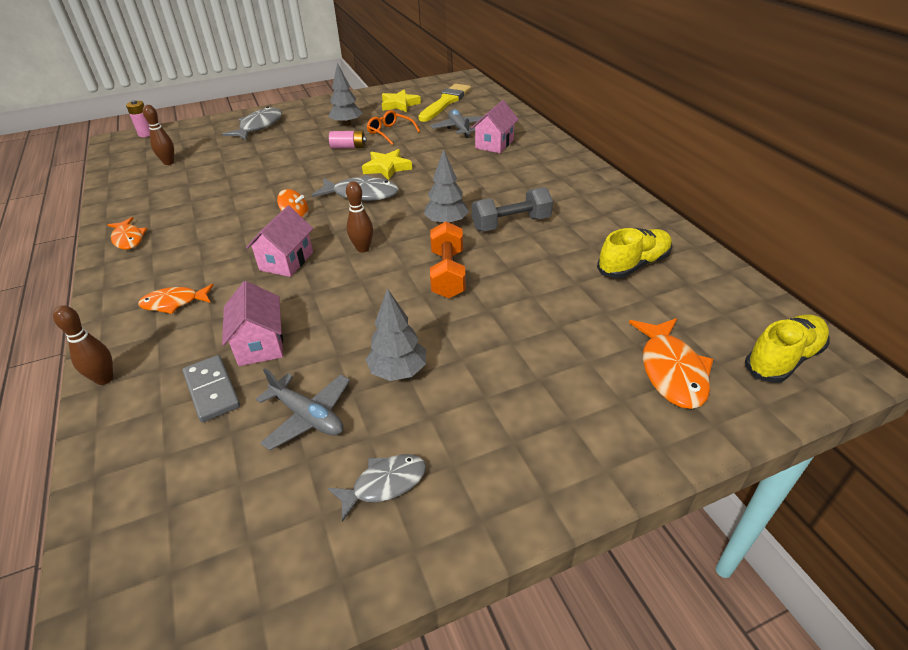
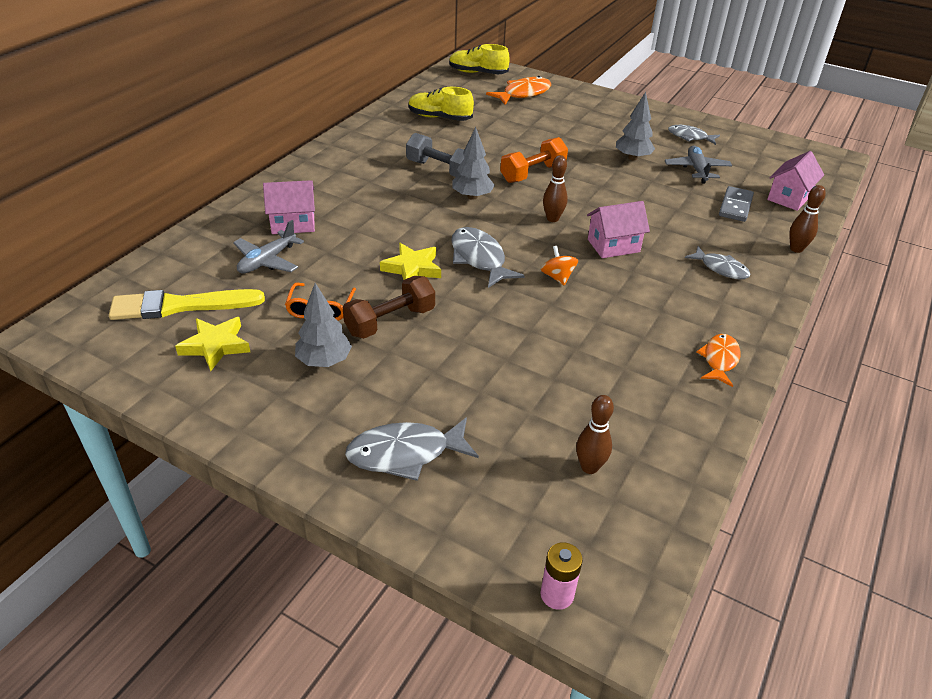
camera: 130 degrees left, 0 degrees up
(174, 303) = (721, 268): orange fish -> grey fish
(260, 344) = (688, 210): pink house -> pink house (789, 197)
(348, 147) = (390, 321): pink battery -> brown dumbbell

